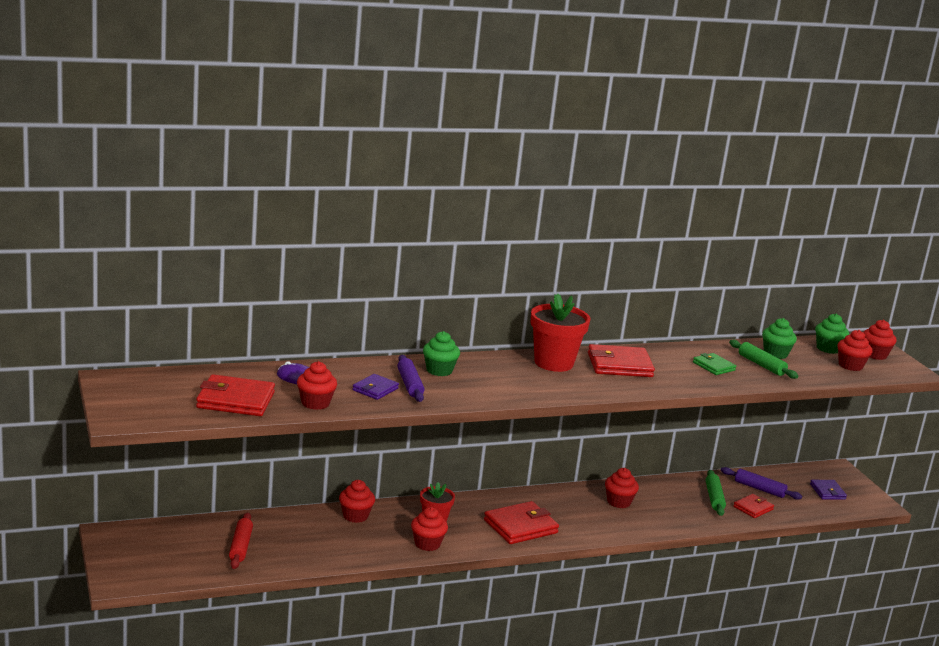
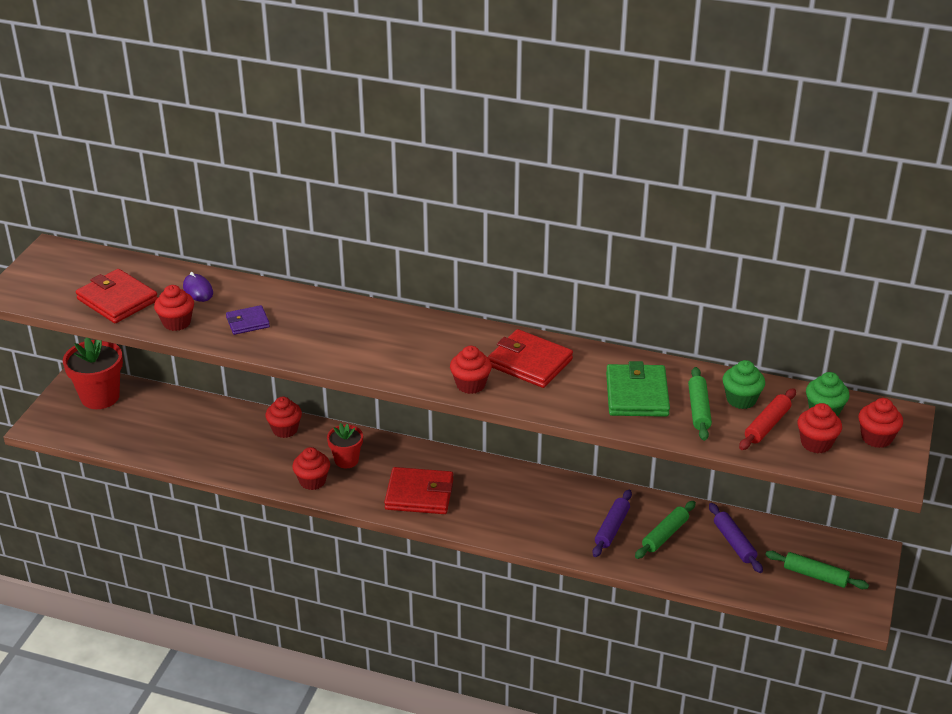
camera: 40 degrees right, 15 degrees up
(240, 546) = (159, 427): red rolling pin -> red rolling pin (767, 425)
(410, 384) = (286, 326): purple rolling pin -> purple rolling pin (612, 528)
(439, 370) = (335, 317): green cupcake -> none
(553, 363) = (462, 340): red flower pot -> red flower pot (100, 397)
(618, 502) = (552, 503): red cupcake -> red cupcake (470, 385)
(713, 366) = (637, 394): green wallet -> green wallet, size x1.73
(753, 508) = (694, 563): red wallet -> none
(827, 492) = (815, 575): purple wallet -> green rolling pin

